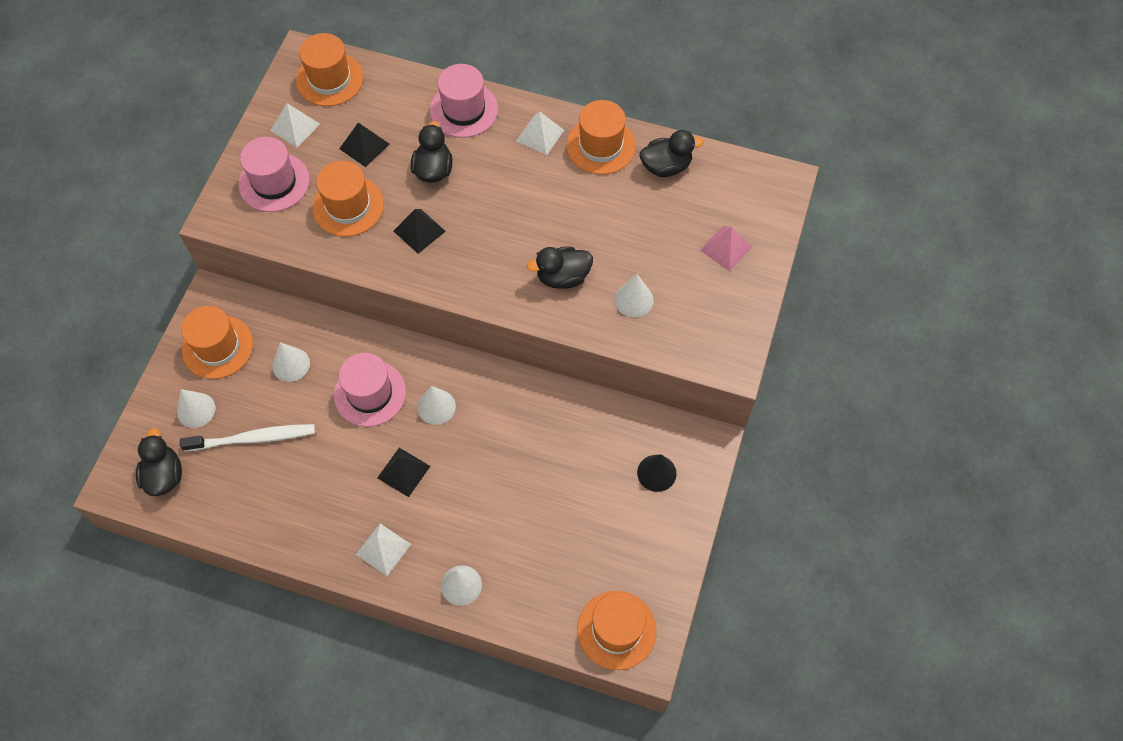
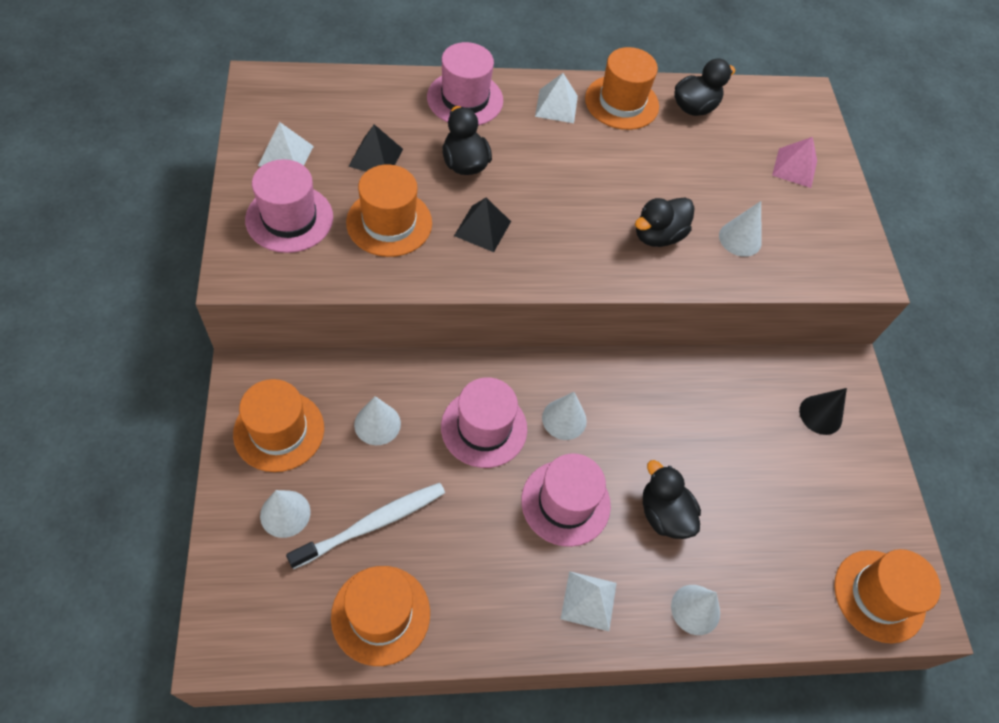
camera: 30 degrees left, 5 degrees down
(164, 475) = (280, 608): black duck -> black duck (664, 514)
(330, 79) = (302, 99): orange hat -> orange hat (381, 614)
(403, 472) = (565, 502): black pyramid -> pink hat

